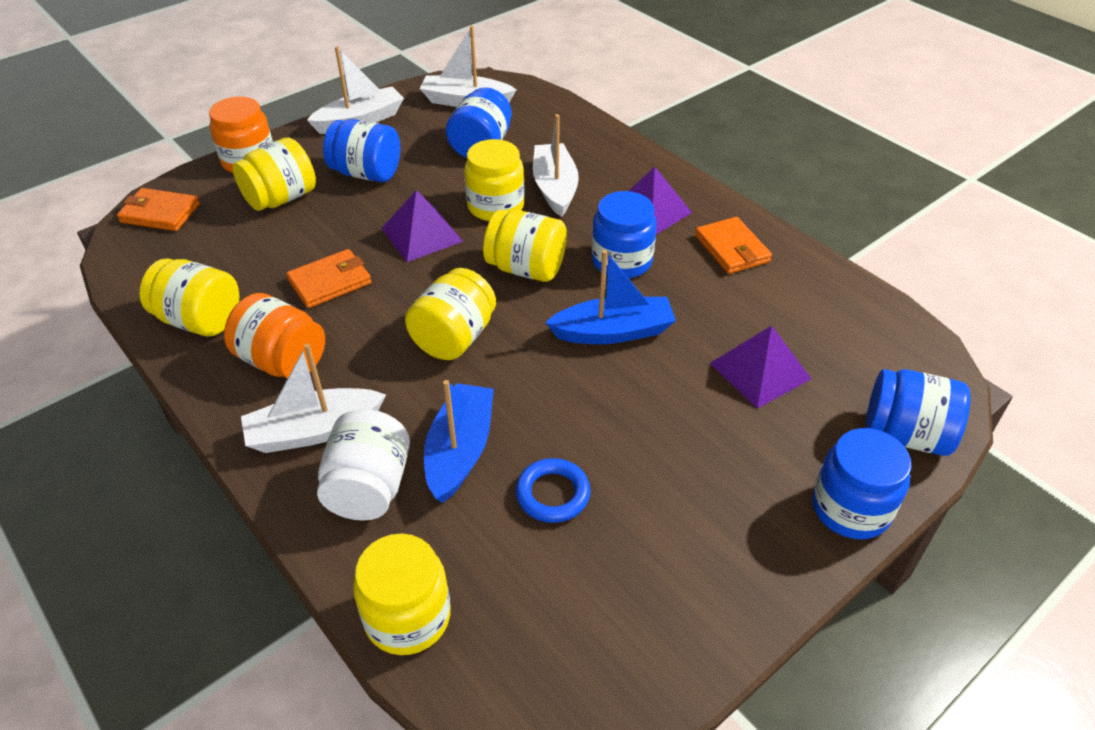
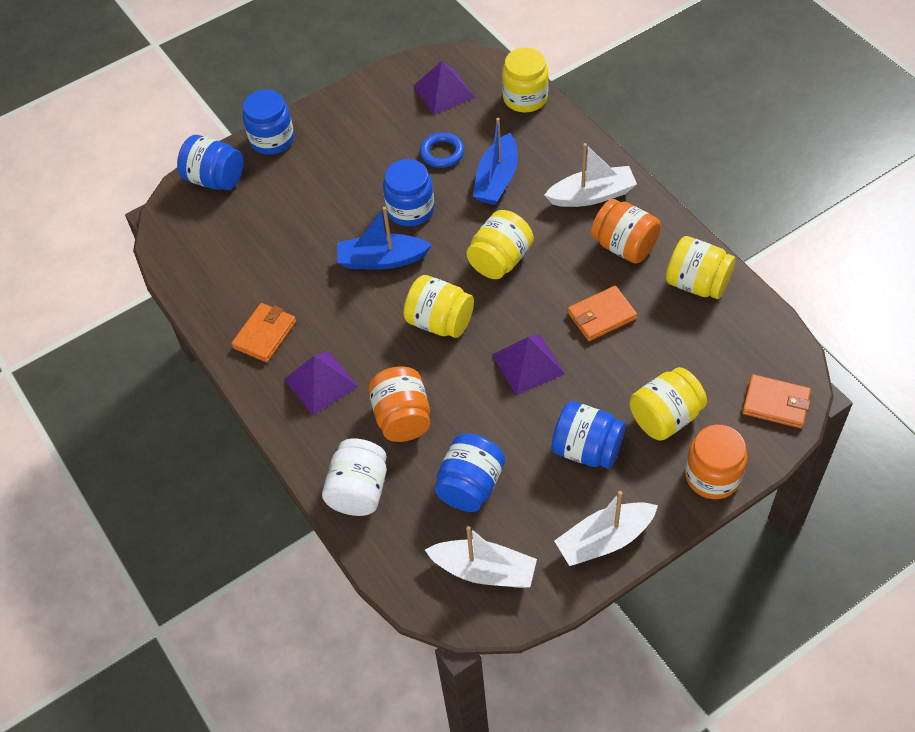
camera: 170 degrees left, 10 degrees up
(369, 487) = (552, 160): white jar -> white jar (359, 490)
(495, 206) = (460, 396): yellow jar -> none
(555, 188) = (402, 418): white boat -> orange jar
(621, 261) = (360, 326): blue jar -> blue jar (410, 210)
(732, 249) = (264, 334): orange wallet -> orange wallet turned 45 degrees clockwise
(760, 371) = (288, 225): purple pyramid -> purple pyramid (444, 91)

